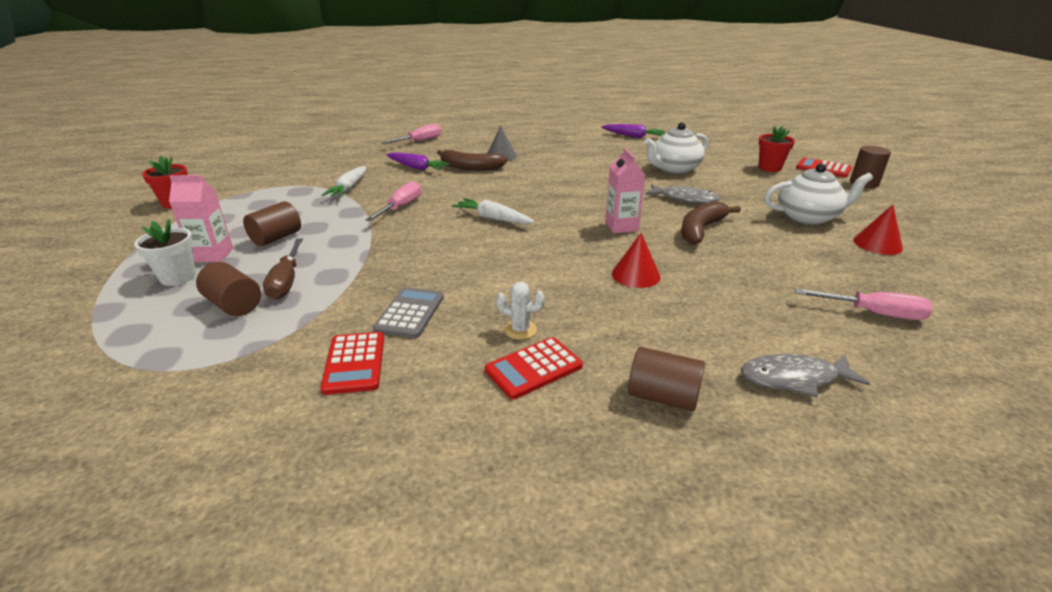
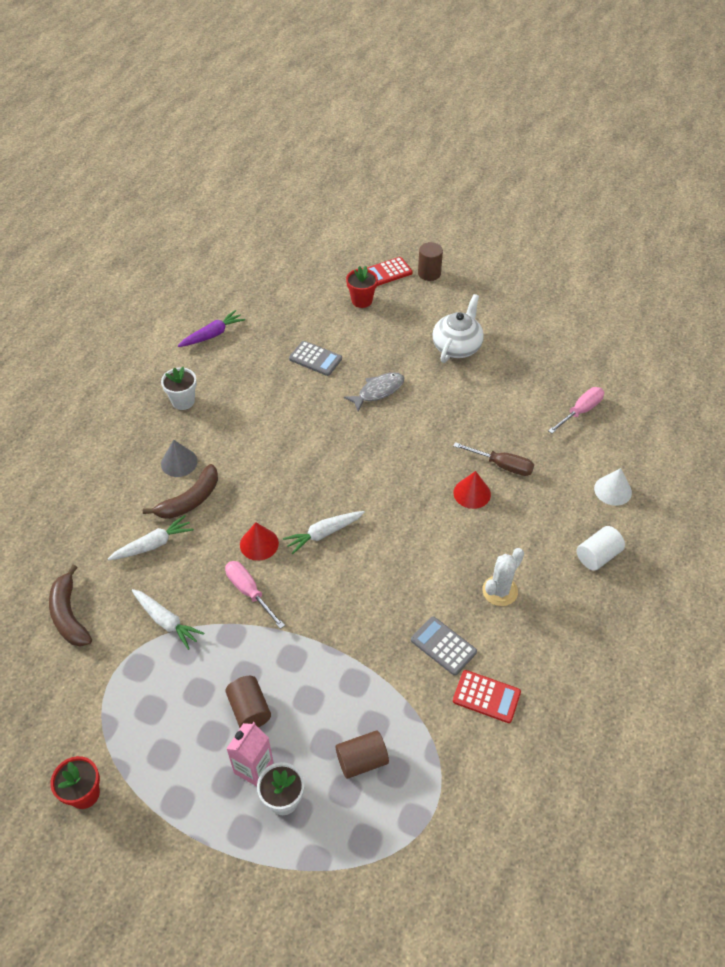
camera: 60 degrees left, 20 degrees up
(286, 281) = (344, 716): brown screwdriver -> brown screwdriver (502, 465)
(417, 168) = (153, 544): purple carrot -> white carrot
(420, 141) = (67, 512): pink screwdriver -> none
(520, 330) = (500, 591): white cactus -> white cactus, size x1.51
(534, 368) = (543, 602): red calculator -> none
(558, 144) = (183, 401): none -> white flower pot
(621, 226) = (397, 459): pink carton -> none
(662, 397) = (597, 556): brown cylinder -> white cylinder
(674, 169) = (315, 359): white teapot -> grey calculator
(701, 230) = (434, 417): brown banana -> brown banana (69, 615)
(794, 378) = (613, 490): grey fish -> white cone
(877, 244) = (514, 344): red cone -> red cone (259, 544)

